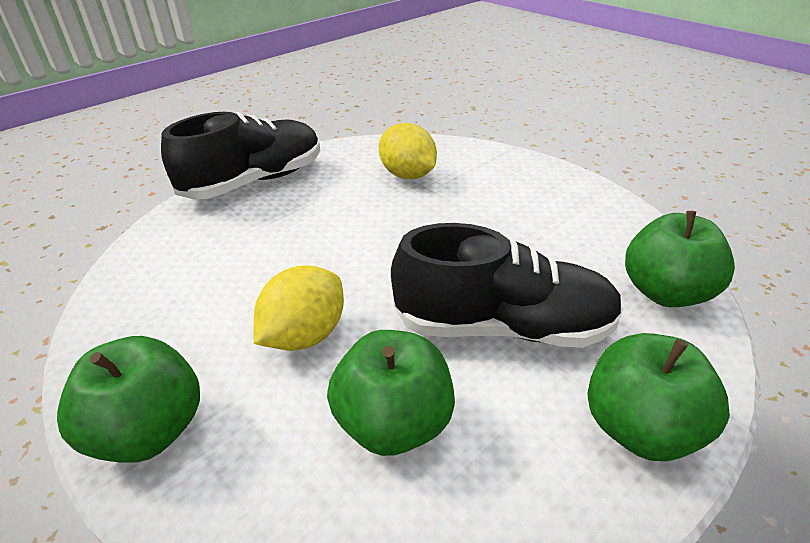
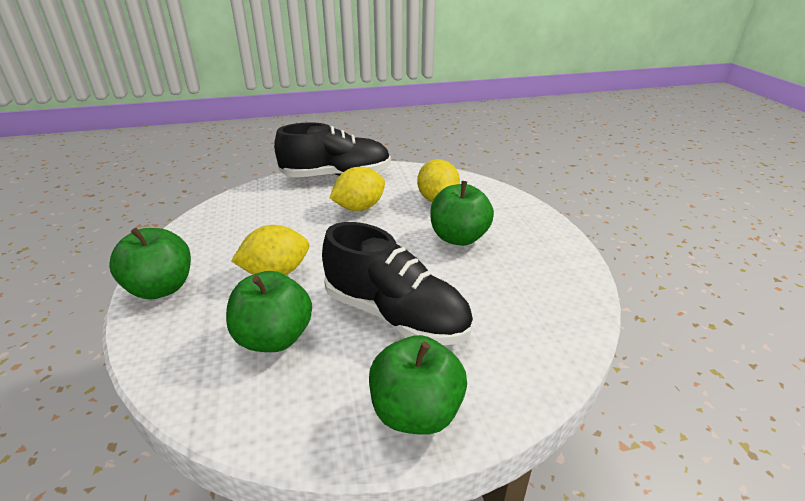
camera: 30 degrees right, 5 degrees down
(326, 212) = (359, 208): none -> yellow lemon
(665, 292) = (542, 342): green apple -> green apple (459, 238)

